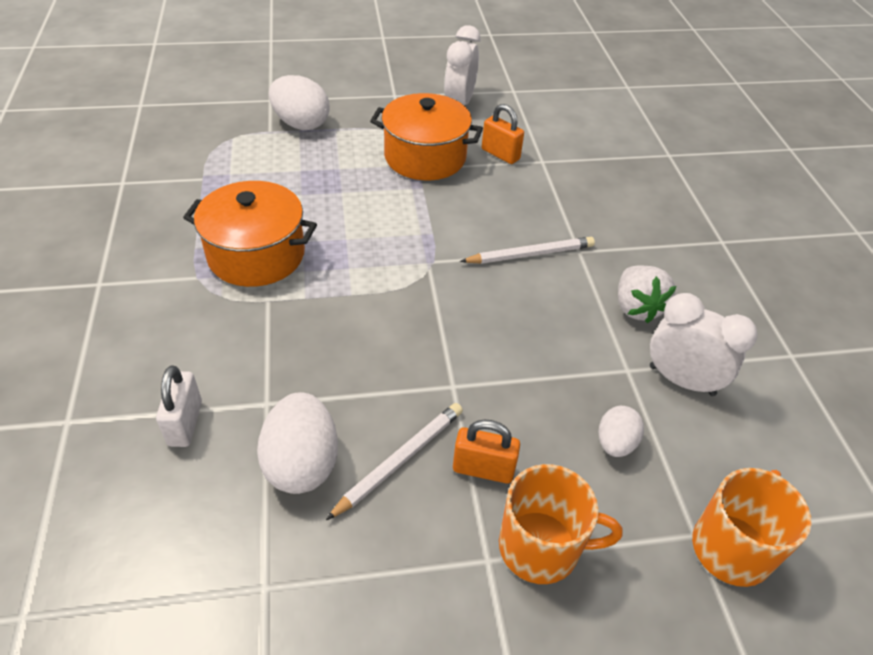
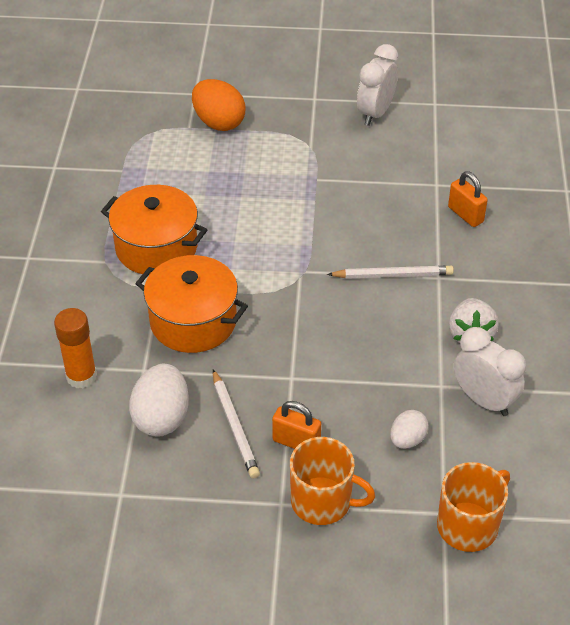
camera: 15 degrees right, 0 degrees up
(185, 423) = (81, 376): white padlock -> orange glue stick
(301, 124) = (219, 122): white egg -> orange egg
(400, 460) = (235, 426): white pencil -> white pencil turned 105 degrees clockwise
(425, 157) = (325, 169): orange pot -> orange pot (193, 321)
(500, 154) = (398, 173): orange padlock -> orange padlock (465, 215)

